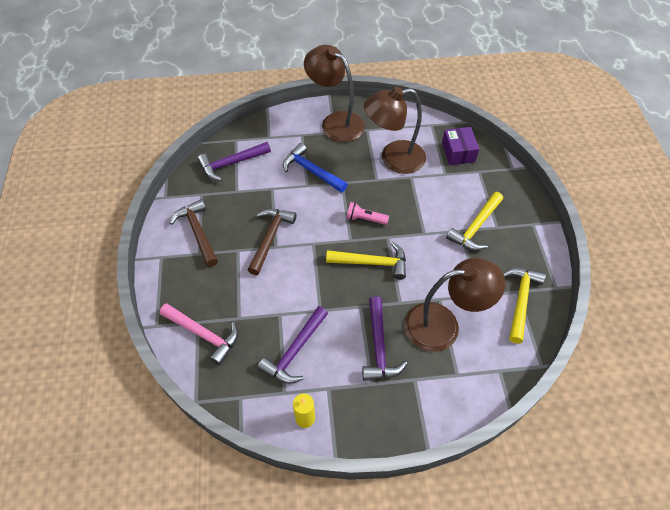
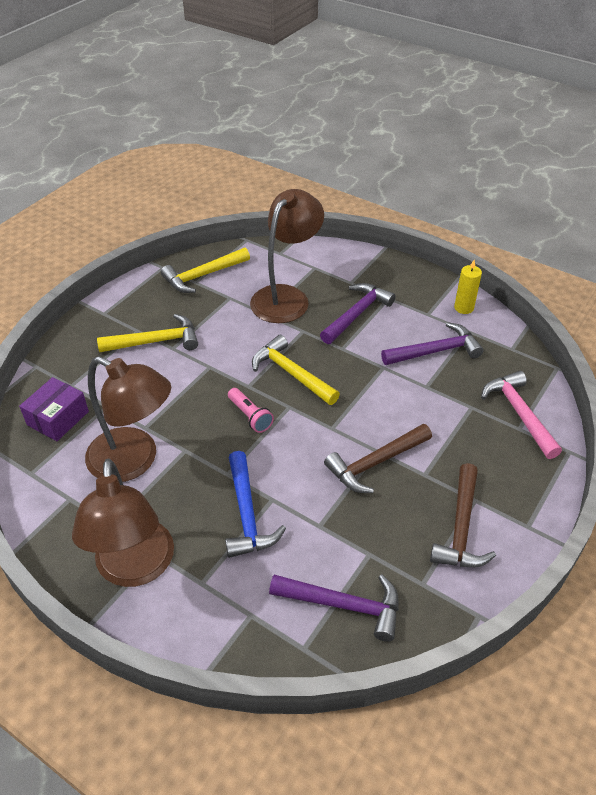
camera: 140 degrees left, 10 degrees down
(443, 325) = (286, 297): brown lamp -> brown lamp turned 90 degrees clockwise

